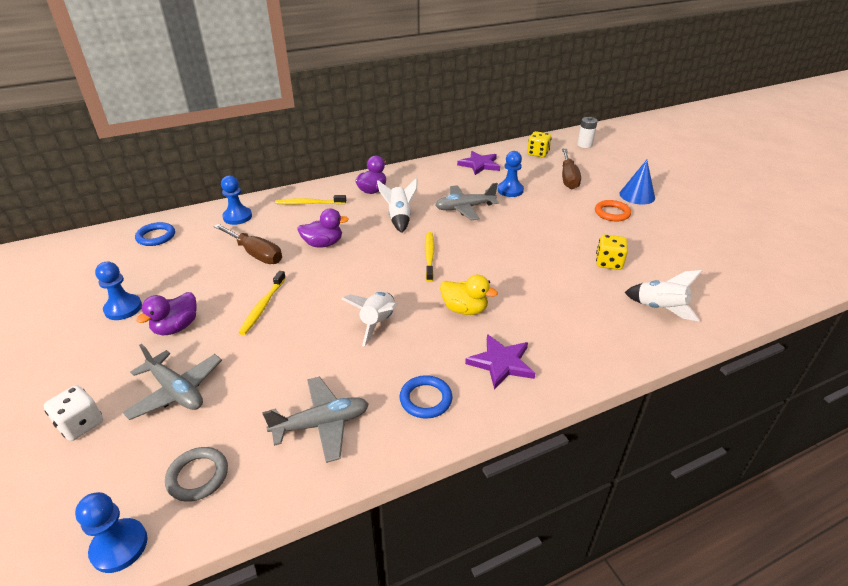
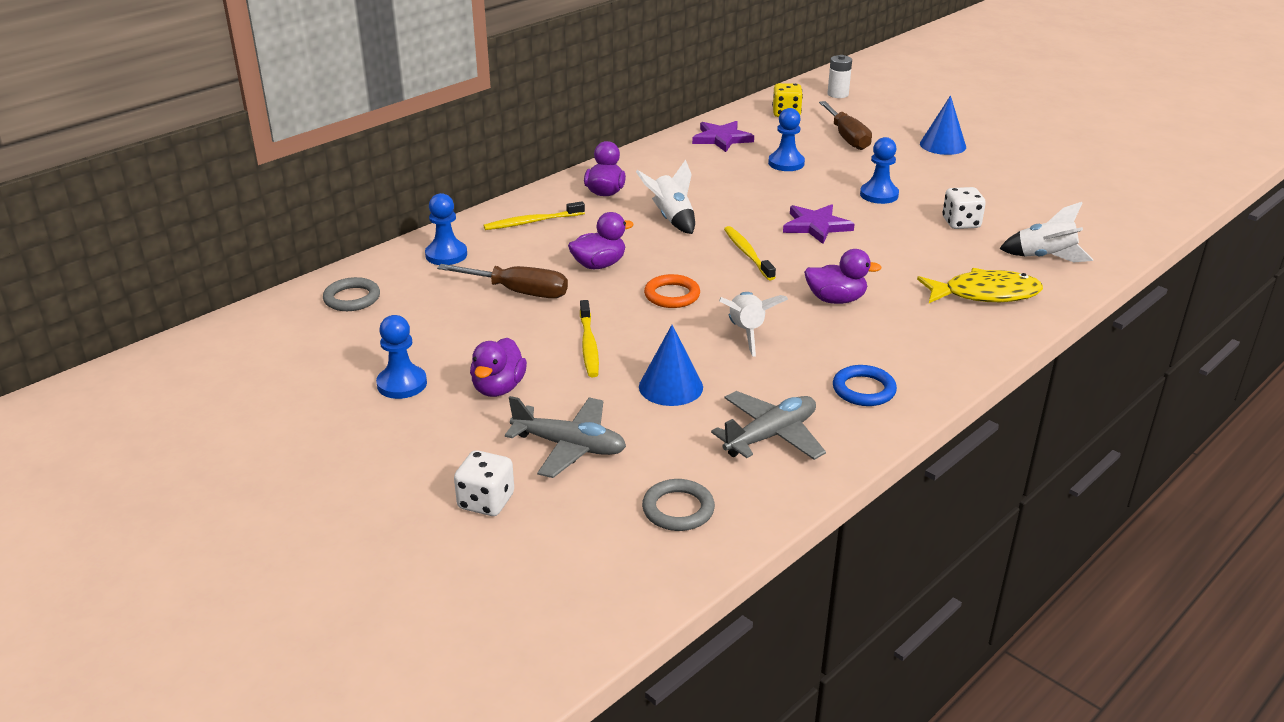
camera: 20 degrees left, 5 degrees down
(119, 546) = (653, 581): blue pawn -> blue pawn (879, 195)
(156, 236) = (352, 298): blue ring -> grey ring
(287, 357) = (671, 387): none -> blue cone
(464, 208) = (746, 193): grey plane -> none
(464, 309) = (836, 300): yellow duck -> purple duck
(501, 363) = (917, 341): purple star -> purple star (816, 226)
(586, 331) = (985, 294): none -> yellow fish
(608, 263) = (961, 223): yellow dice -> white dice
(612, 213) = (927, 169): orange ring -> orange ring (672, 295)

